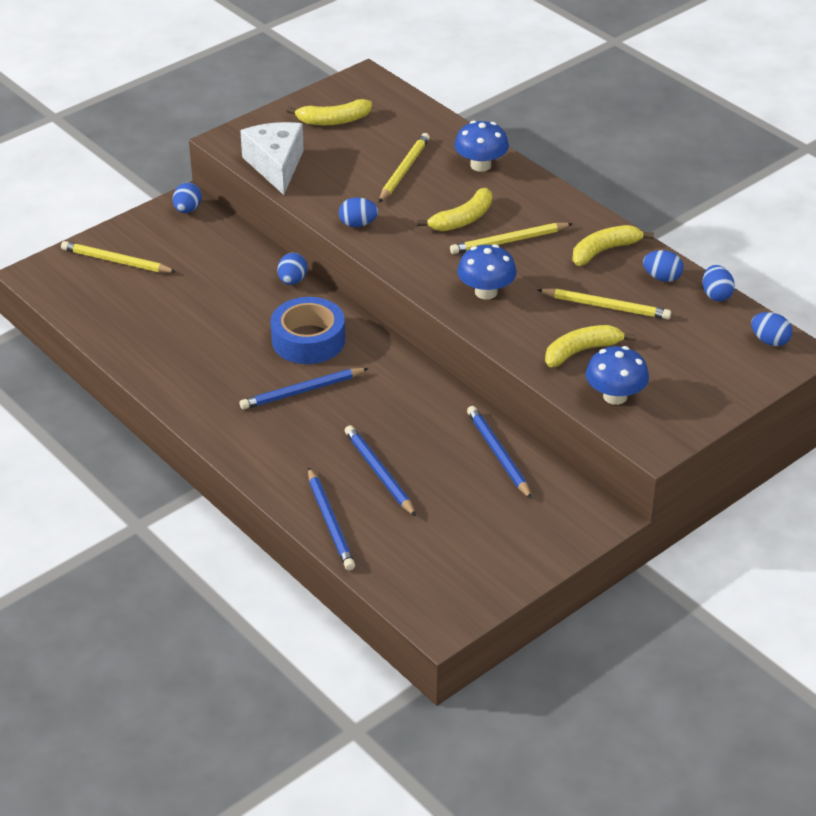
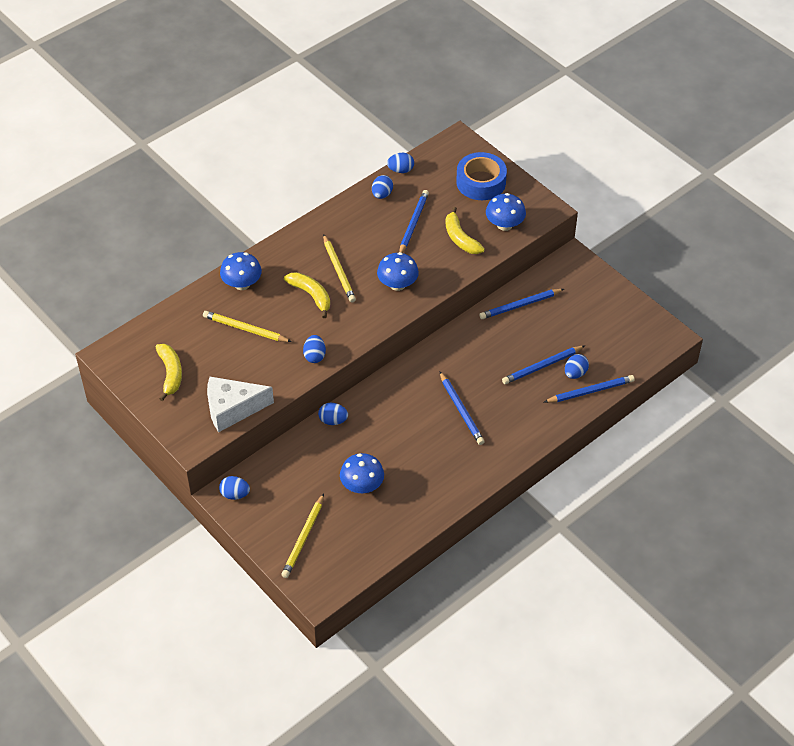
camera: 90 degrees left, 10 degrees up
(187, 305) = (362, 486): none -> blue mushroom
(308, 340) = (404, 408): blue tape -> blue tape (481, 182)
(604, 251) = (351, 221): yellow banana -> none
(606, 306) = (413, 224): yellow pencil -> blue pencil
(769, 341) = (447, 150): blue egg -> blue egg (575, 373)

